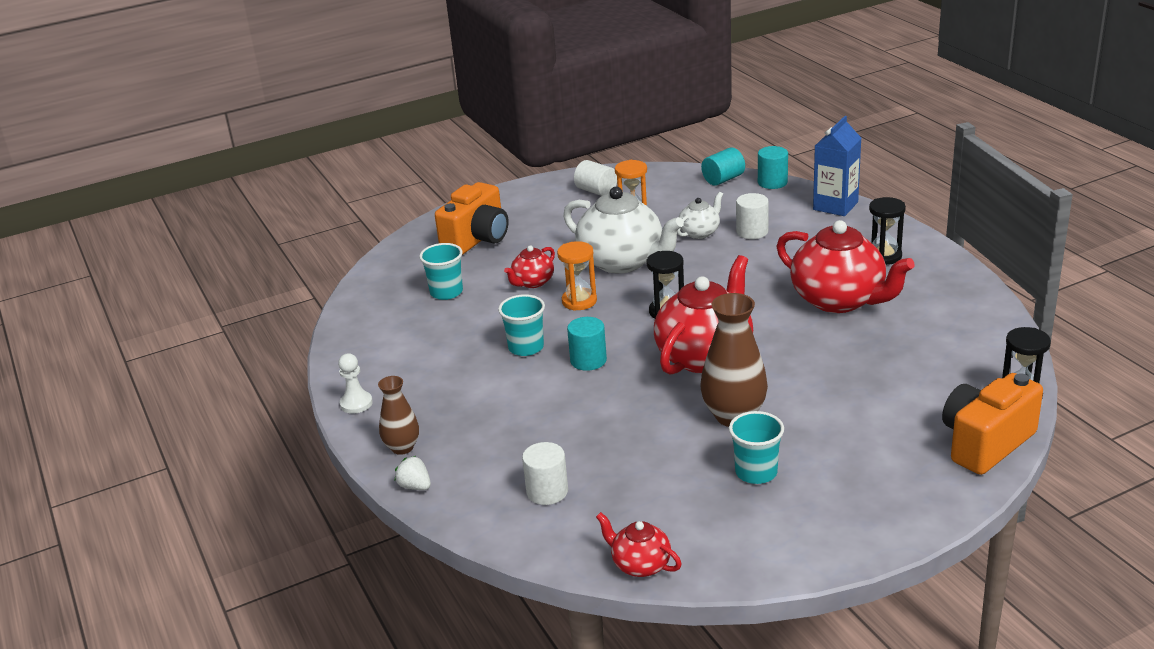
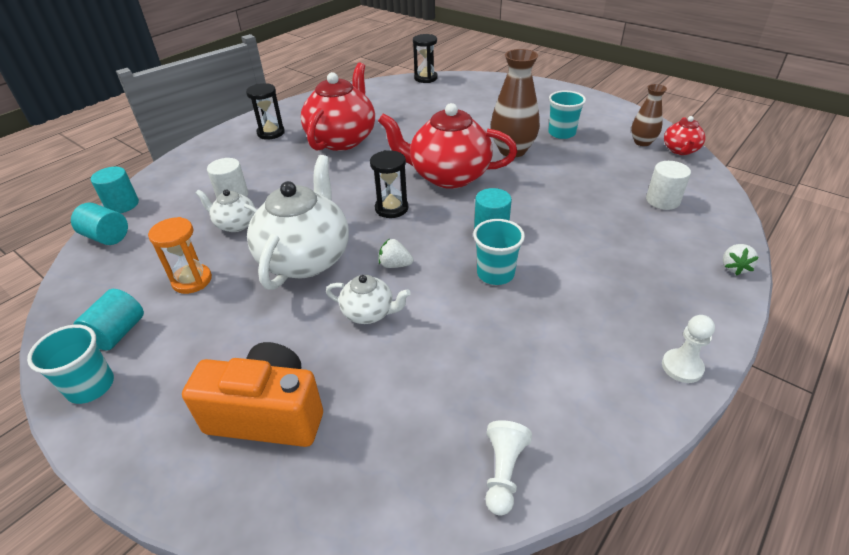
camera: 115 degrees left, 10 degrees up
(362, 309) = (503, 472): none -> white pawn
(402, 447) = (702, 297): brown vase -> brown vase (642, 142)
(446, 292) = (420, 387): turquoise cup -> turquoise cup (91, 386)
(532, 282) = (369, 313): red teapot -> white teapot
(579, 301) = (395, 265): orange hourglass -> white strawberry
(596, 191) = (118, 333): white cylinder -> turquoise cylinder
(835, 206) = (180, 164): blue carton -> none
(985, 443) = (476, 81): orange camera -> none

